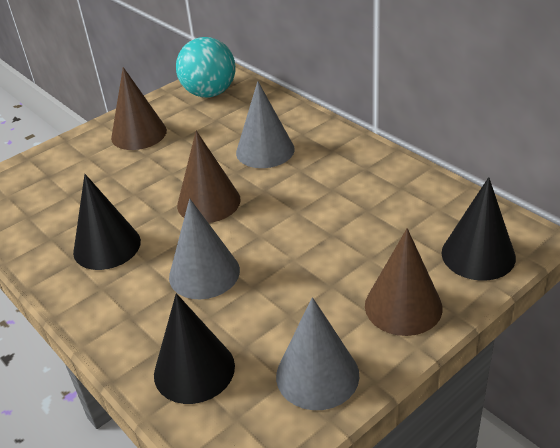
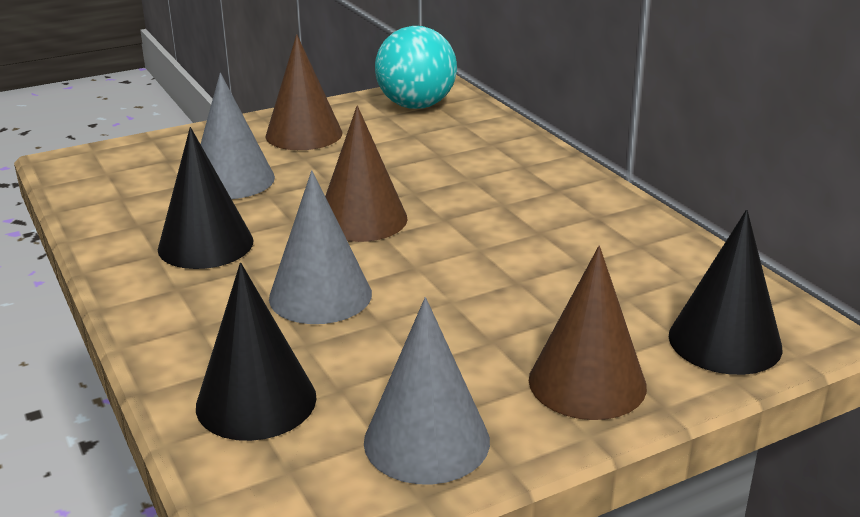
camera: 10 degrees right, 10 degrees down
(265, 150) = (463, 176): grey cone -> grey cone (232, 180)

